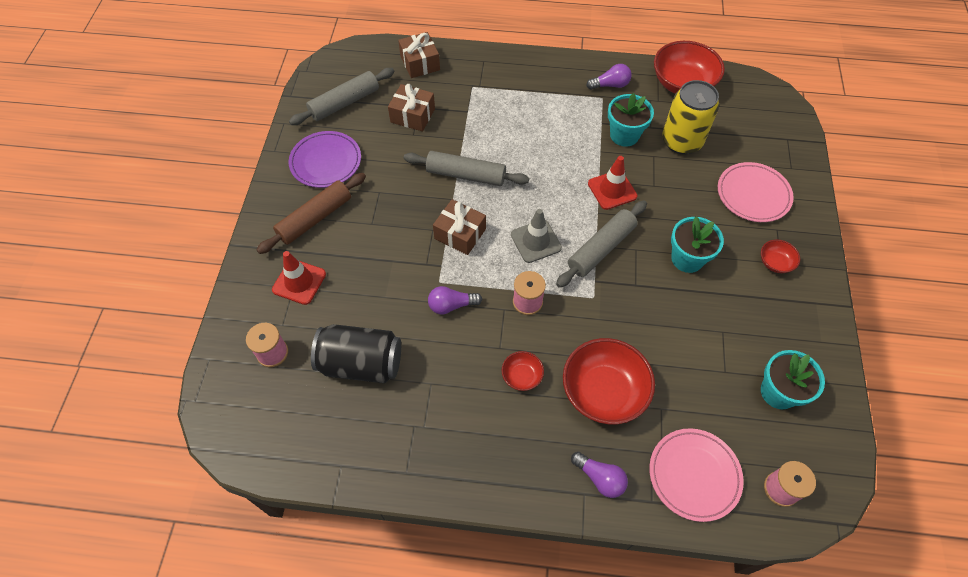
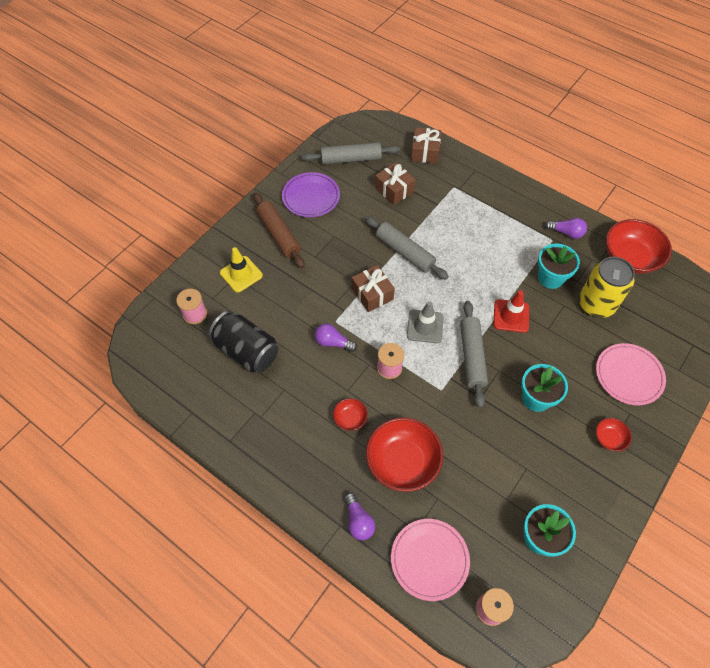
camera: 30 degrees right, 0 degrees up
(299, 282) = (241, 274): red traffic cone -> yellow traffic cone
(315, 218) = (279, 234): brown rolling pin -> brown rolling pin turned 75 degrees clockwise
(601, 248) = (472, 356): grey rolling pin -> grey rolling pin turned 75 degrees counterclockwise

